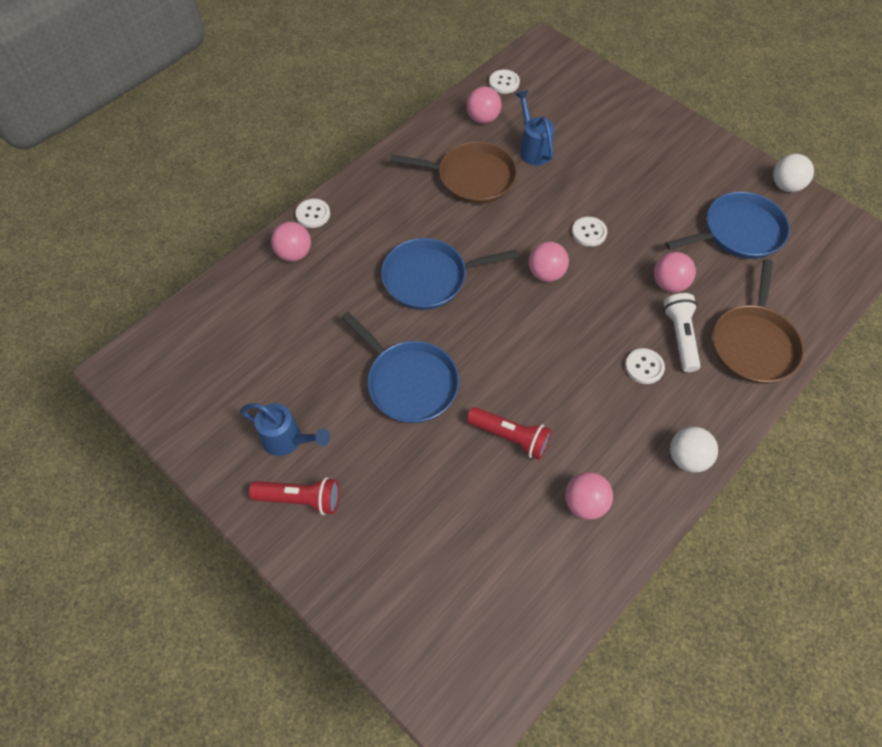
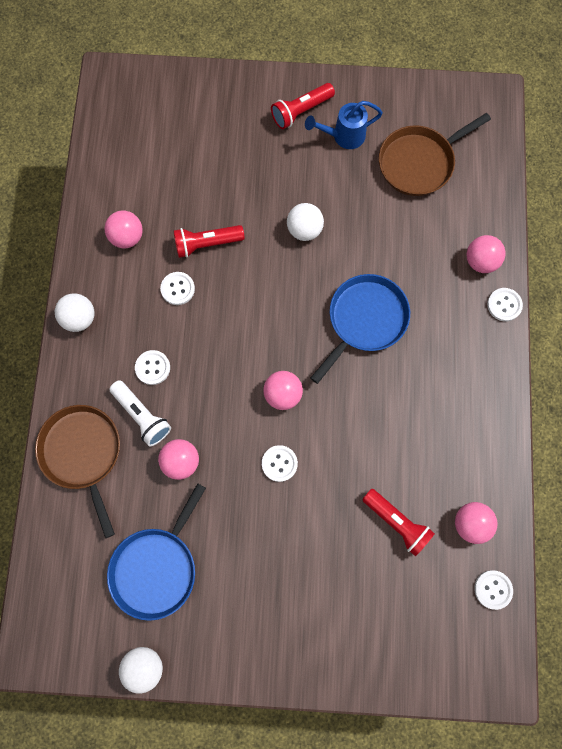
camera: 140 degrees right, 15 degrees up
(409, 382) = (304, 230): blue pan -> white ball
(472, 177) = (419, 444): brown pan -> brown pan (419, 163)
(533, 148) = (397, 522): blue watering can -> red flashlight
(571, 416) = (177, 289): none -> white button

